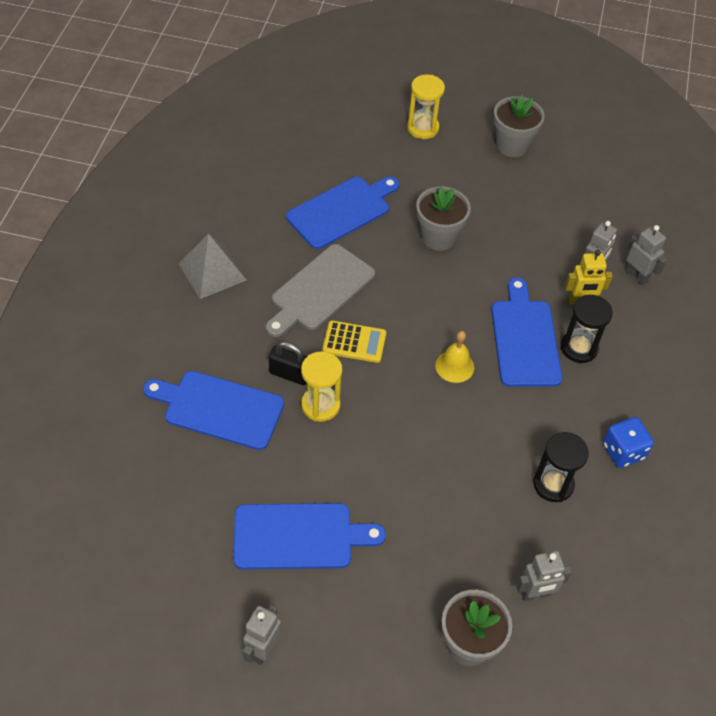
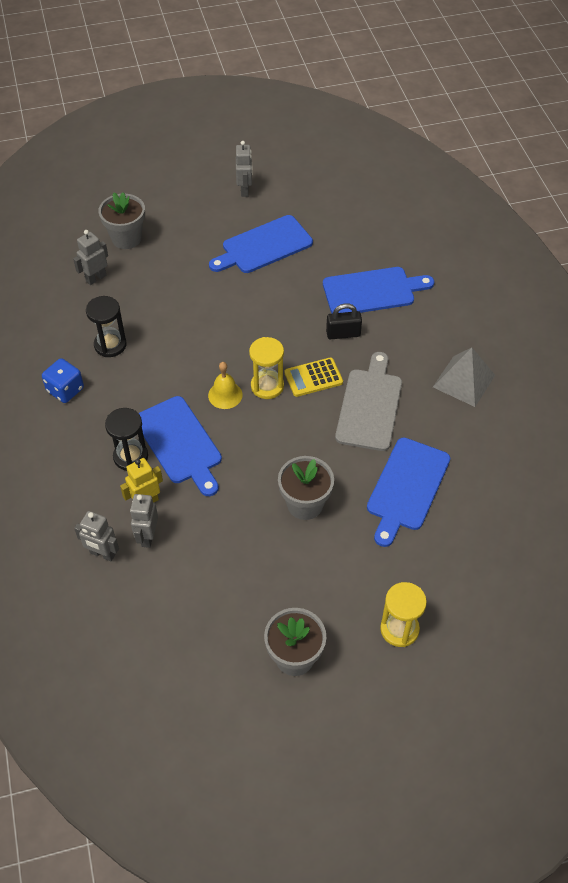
camera: 155 degrees right, 0 degrees up
(320, 405) = (306, 323): yellow hourglass -> yellow hourglass (267, 386)

